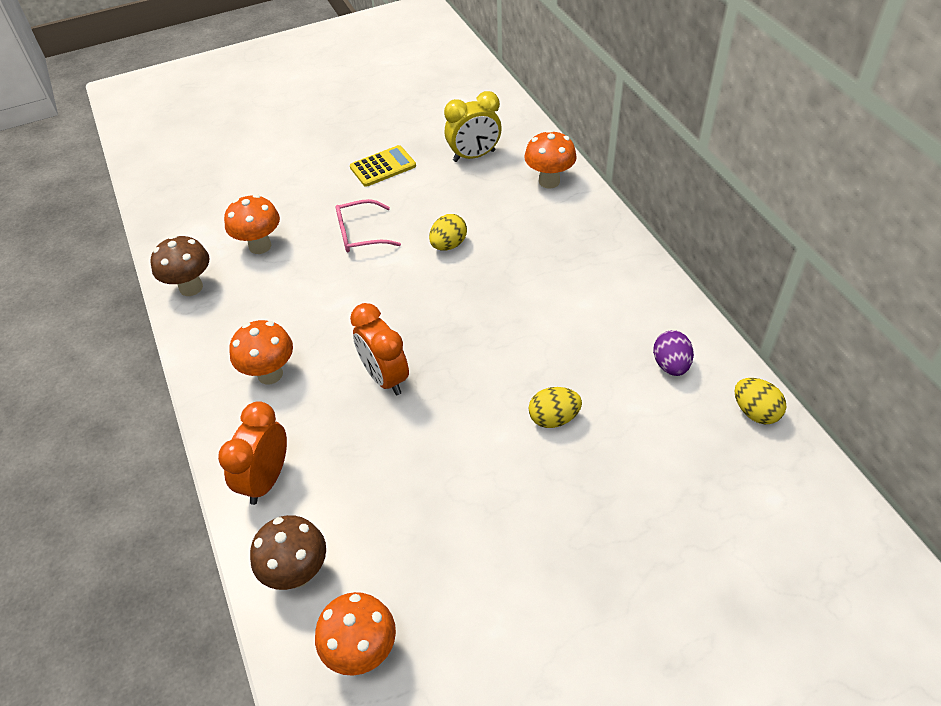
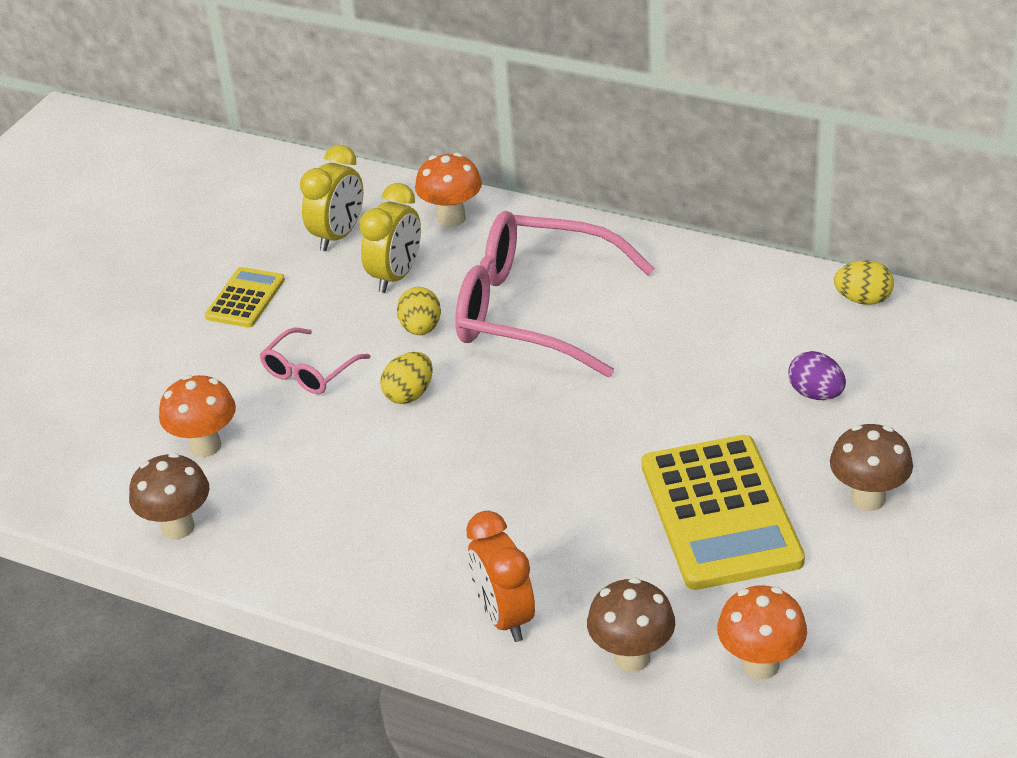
camera: 40 degrees left, 10 degrees down
(270, 374) = (385, 540): orange mushroom -> none
(385, 377) = (509, 471): orange clock -> none
(470, 508) = (720, 513): none -> yellow calculator
(474, 201) = (396, 276): none -> yellow clock
(526, 276) = (536, 311): none -> pink glasses
(553, 418) = (706, 405): yellow egg -> yellow egg (409, 394)
(580, 579) = (868, 498): none -> brown mushroom
(670, 365) = (755, 306): purple egg -> purple egg (816, 394)

